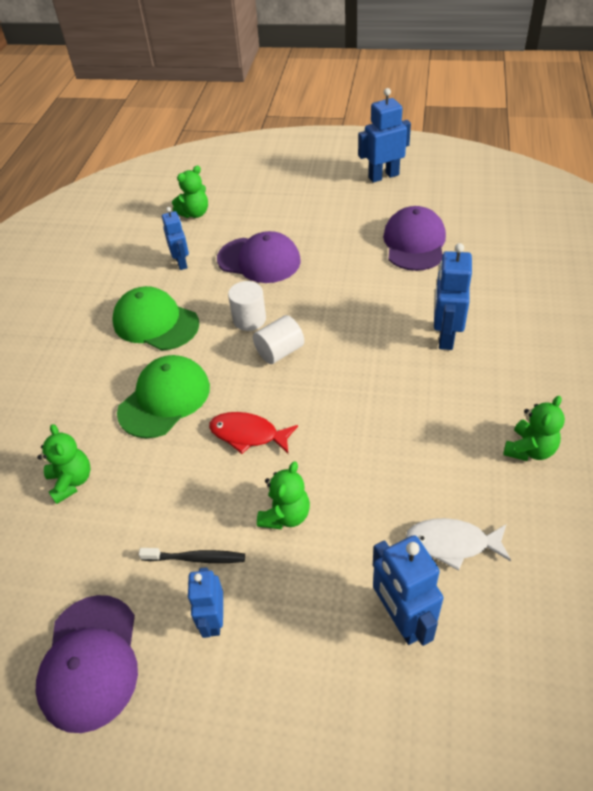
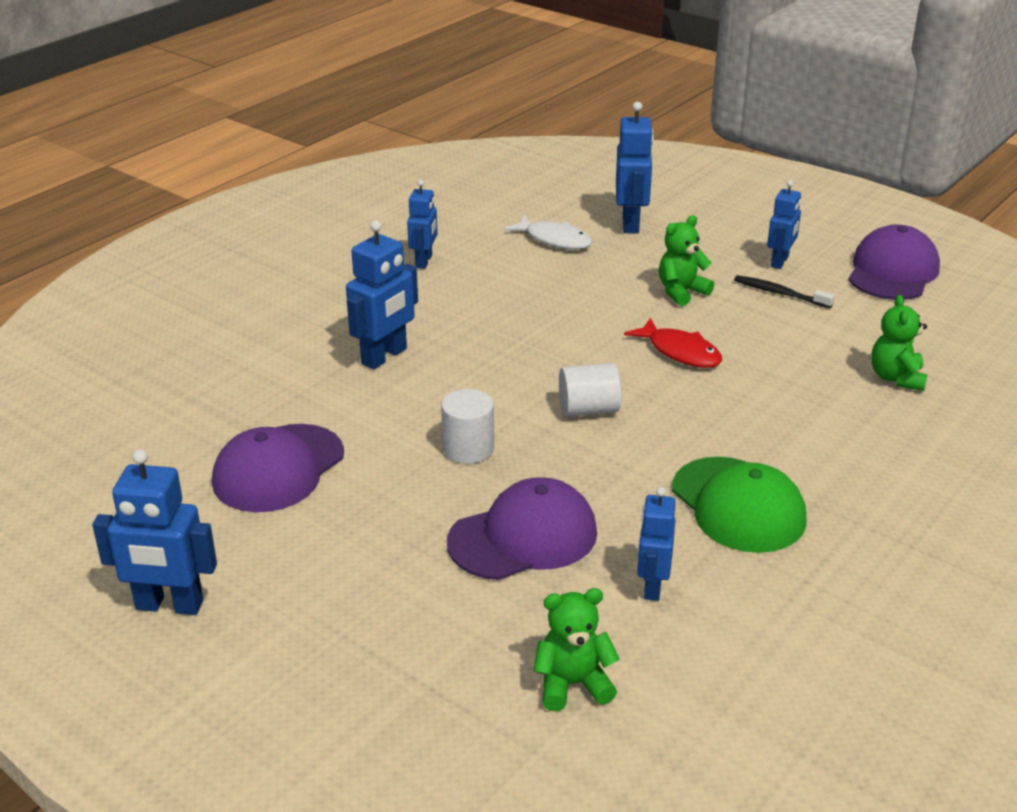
camera: 155 degrees left, 15 degrees down
(164, 399) = (762, 413): green cap -> none
(249, 319) = (600, 459): white cylinder -> white cylinder (468, 448)
(259, 260) = (523, 537): purple cap -> purple cap turned 105 degrees clockwise
(529, 449) = (424, 261): green teddy bear -> blue robot

